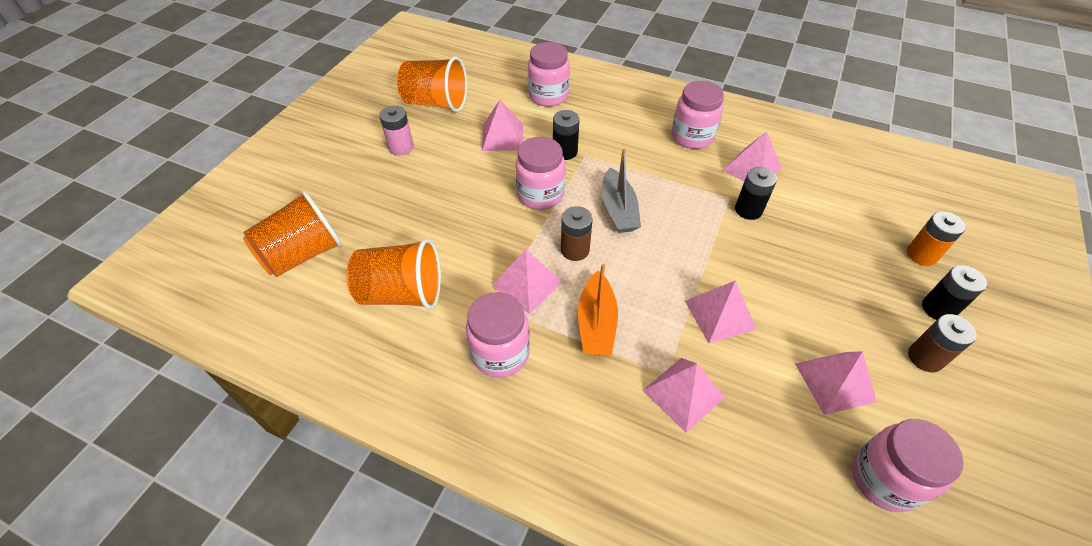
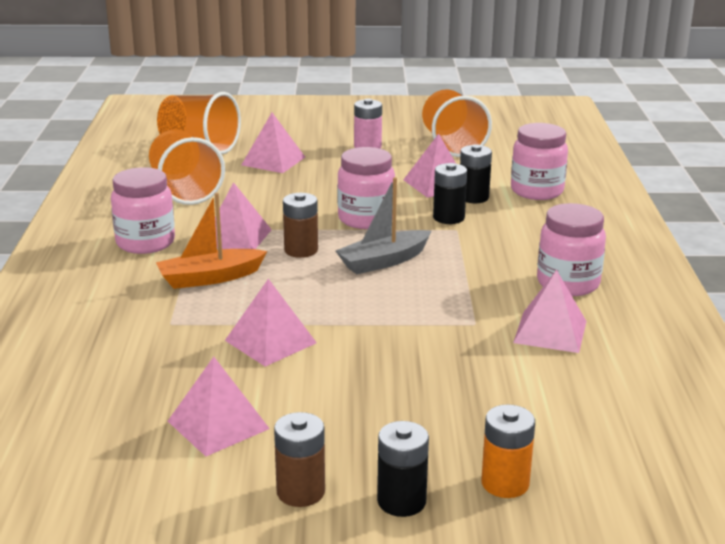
camera: 65 degrees right, 25 degrees down
(683, 393) = (150, 335): pink pyramid -> pink pyramid (273, 161)
(748, 210) = (464, 338): black battery -> black battery (473, 197)
(884, 479) = (99, 467): pink jar -> none

